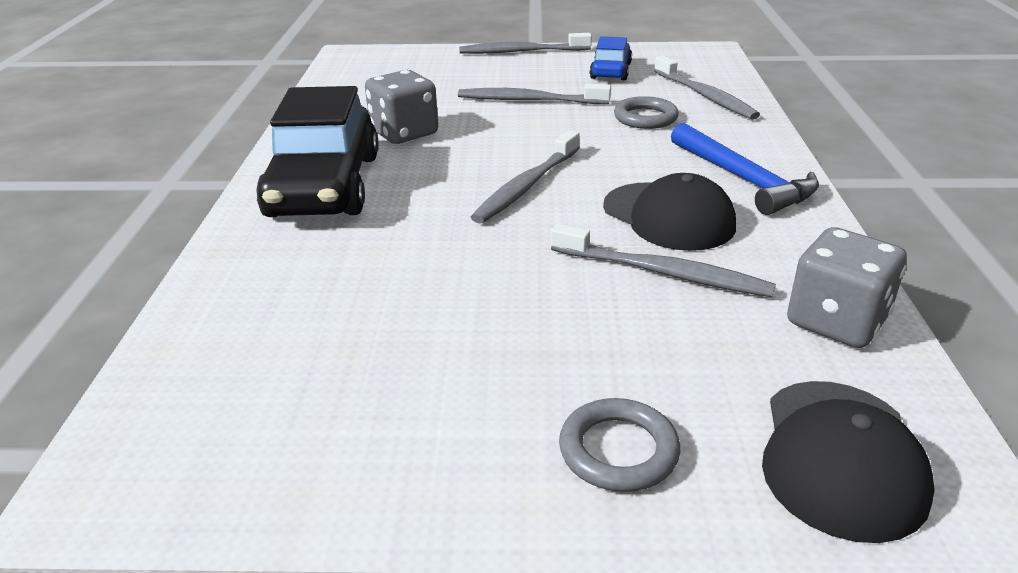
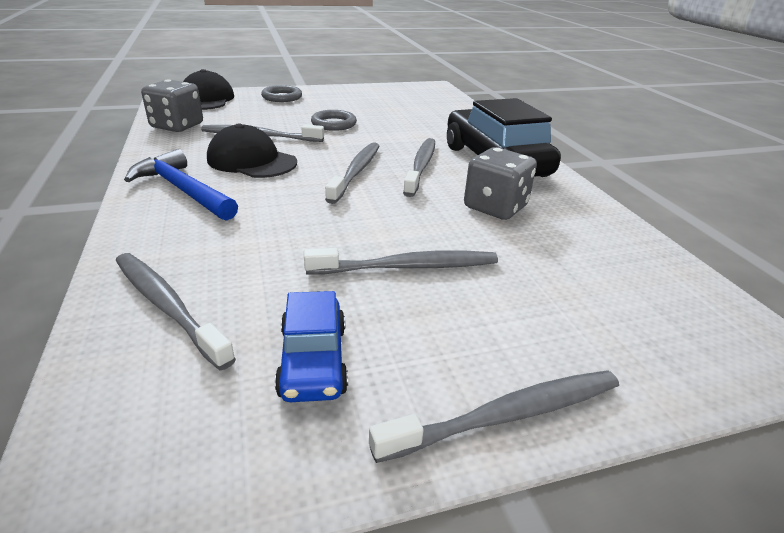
camera: 160 degrees right, 0 degrees up
(434, 187) = (421, 166): none -> grey toothbrush
(645, 118) = (260, 252): grey ring -> grey ring (333, 124)

